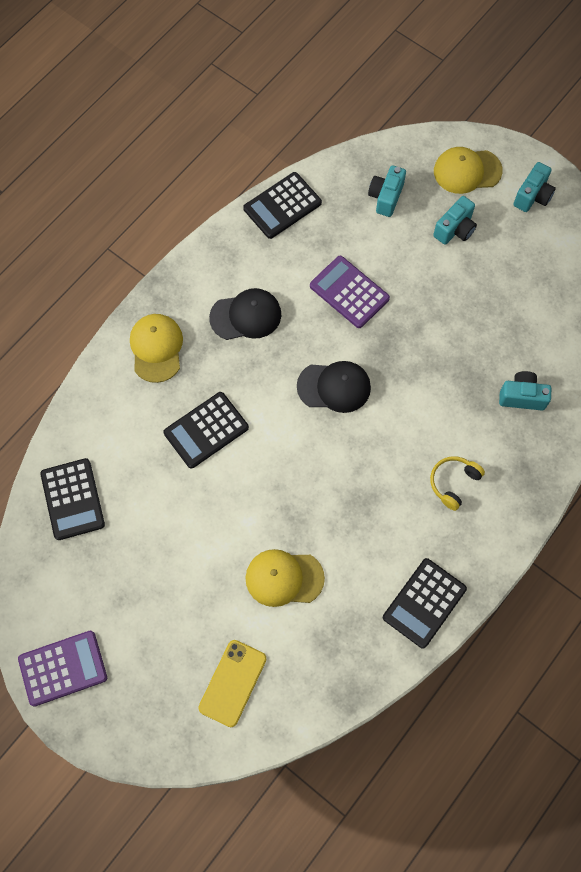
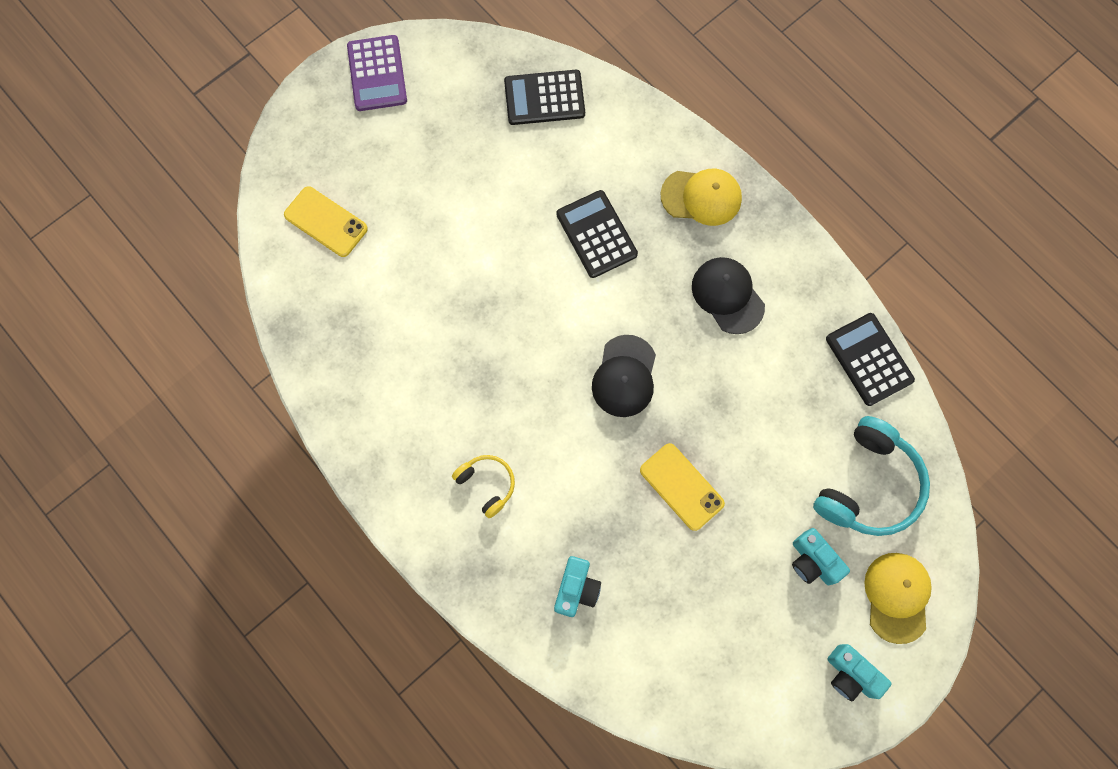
camera: 100 degrees right, 5 degrees up
(246, 316) = (727, 295): black cap -> black cap turned 150 degrees clockwise
(284, 578) = (419, 287): yellow cap -> none
(349, 292) = (742, 415): purple calculator -> none
(386, 197) = (868, 485): turquoise camera -> turquoise headphones
(419, 330) = (681, 487): none -> yellow phone
(424, 603) = (361, 423): black calculator -> none

